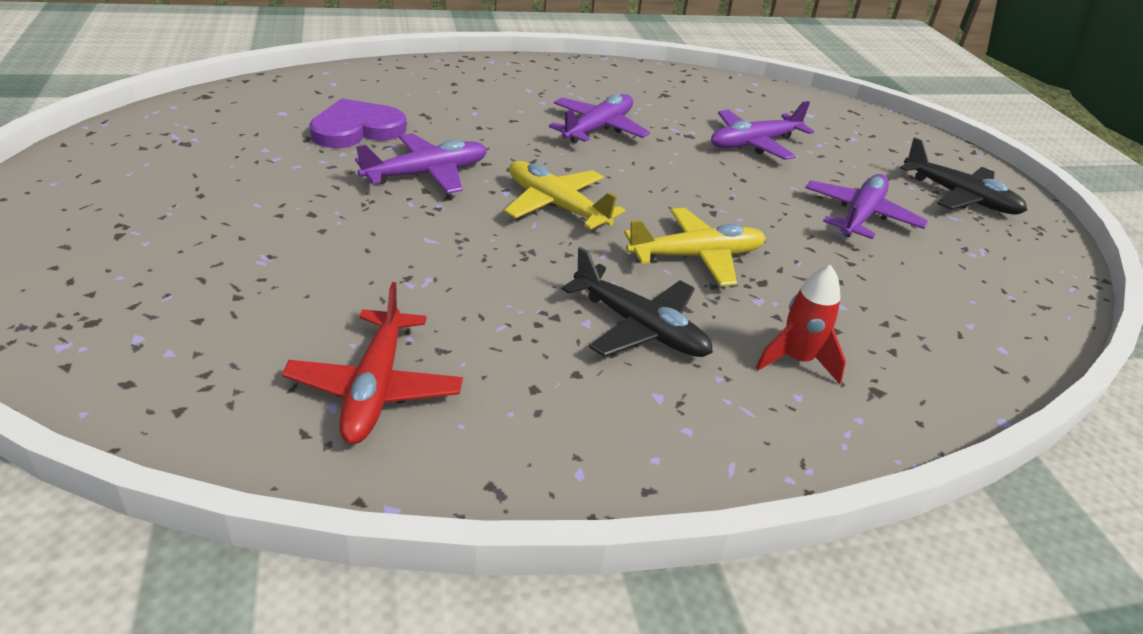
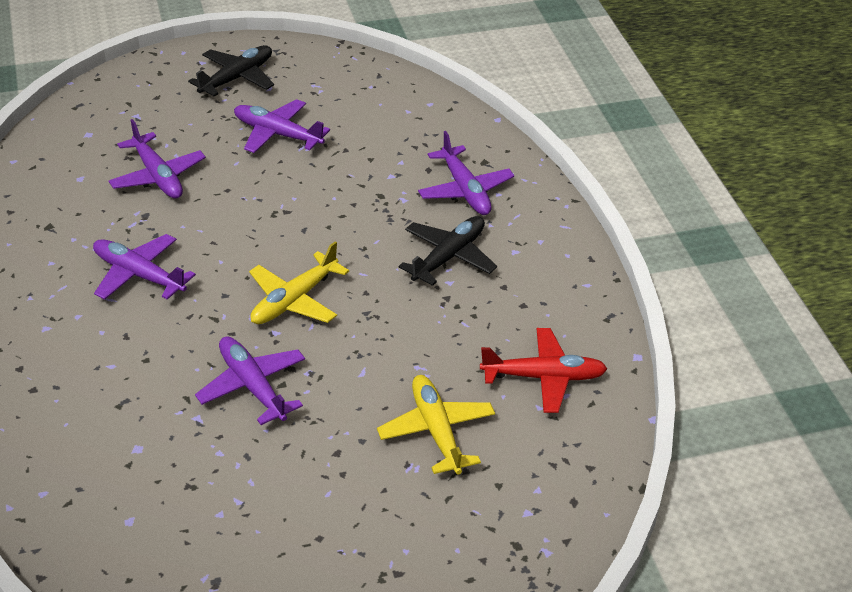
camera: 90 degrees left, 5 degrees up
(357, 129) = (164, 451): purple heart -> none
(696, 256) = (355, 225): yellow plane -> yellow plane (436, 431)
(796, 360) = (465, 190): red rocket -> purple plane

